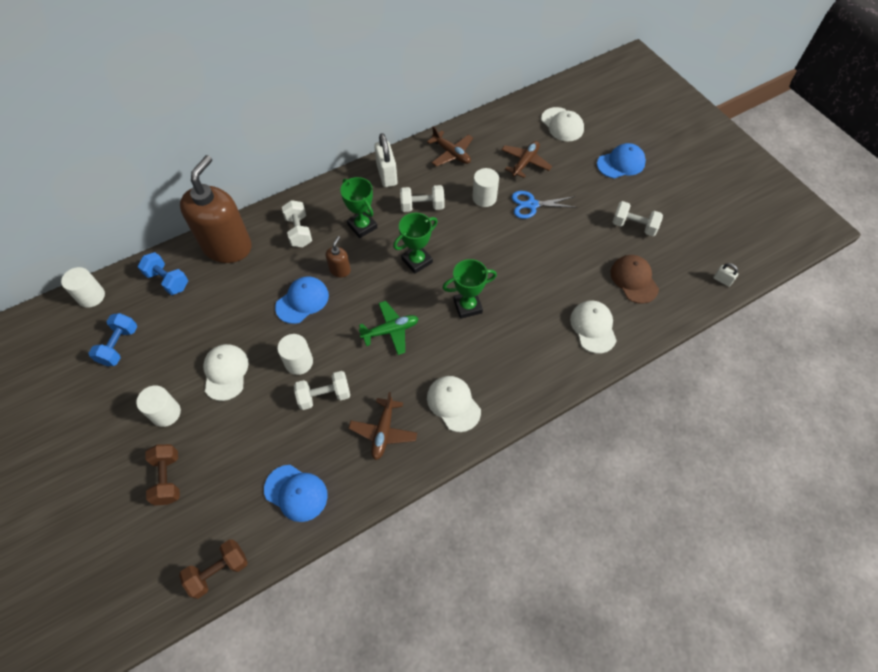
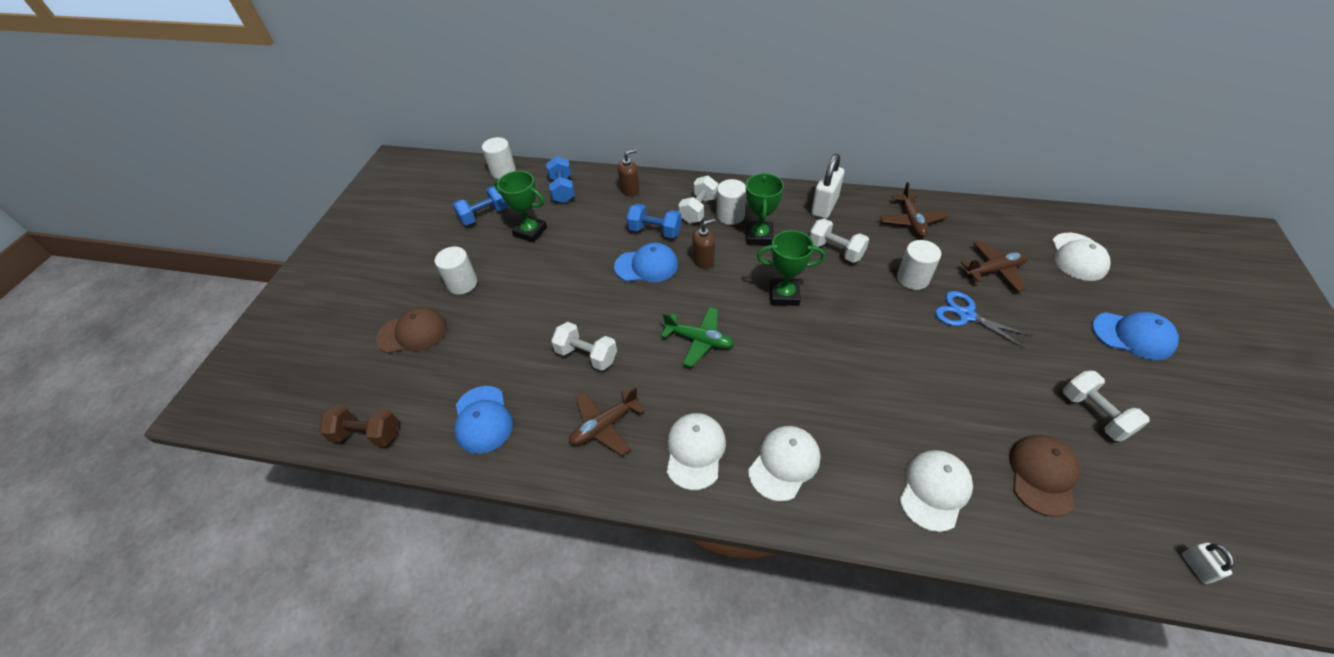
camera: 45 degrees right, 10 degrees down
(168, 478) = (413, 333): brown dumbbell -> brown cap
(225, 372) = (532, 282): white cap -> white cap (784, 463)
(227, 246) = (630, 190): brown soap dispenser -> brown soap dispenser, size x0.41
(282, 269) = (655, 231): none -> blue dumbbell
(299, 362) = (594, 313): white cylinder -> white cylinder (730, 215)
(467, 306) = (798, 368): green trophy -> green trophy (530, 232)

